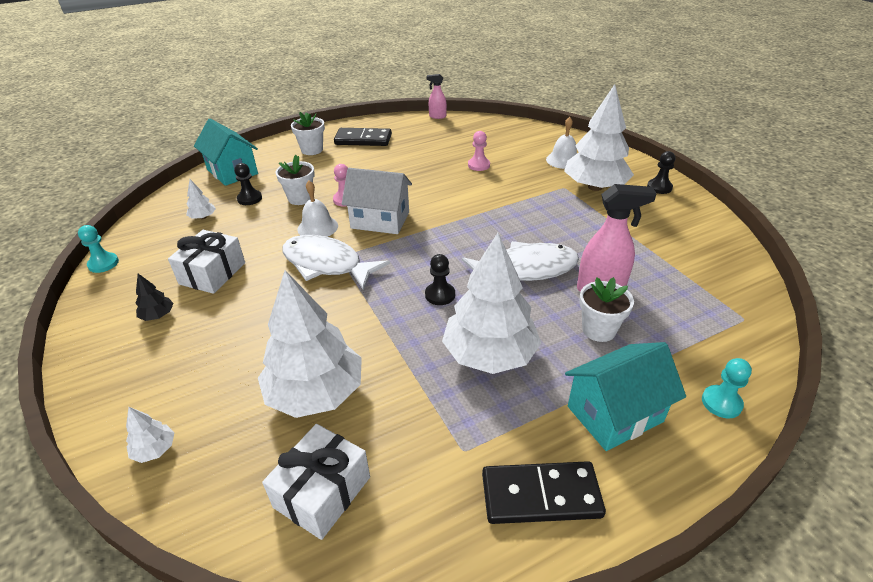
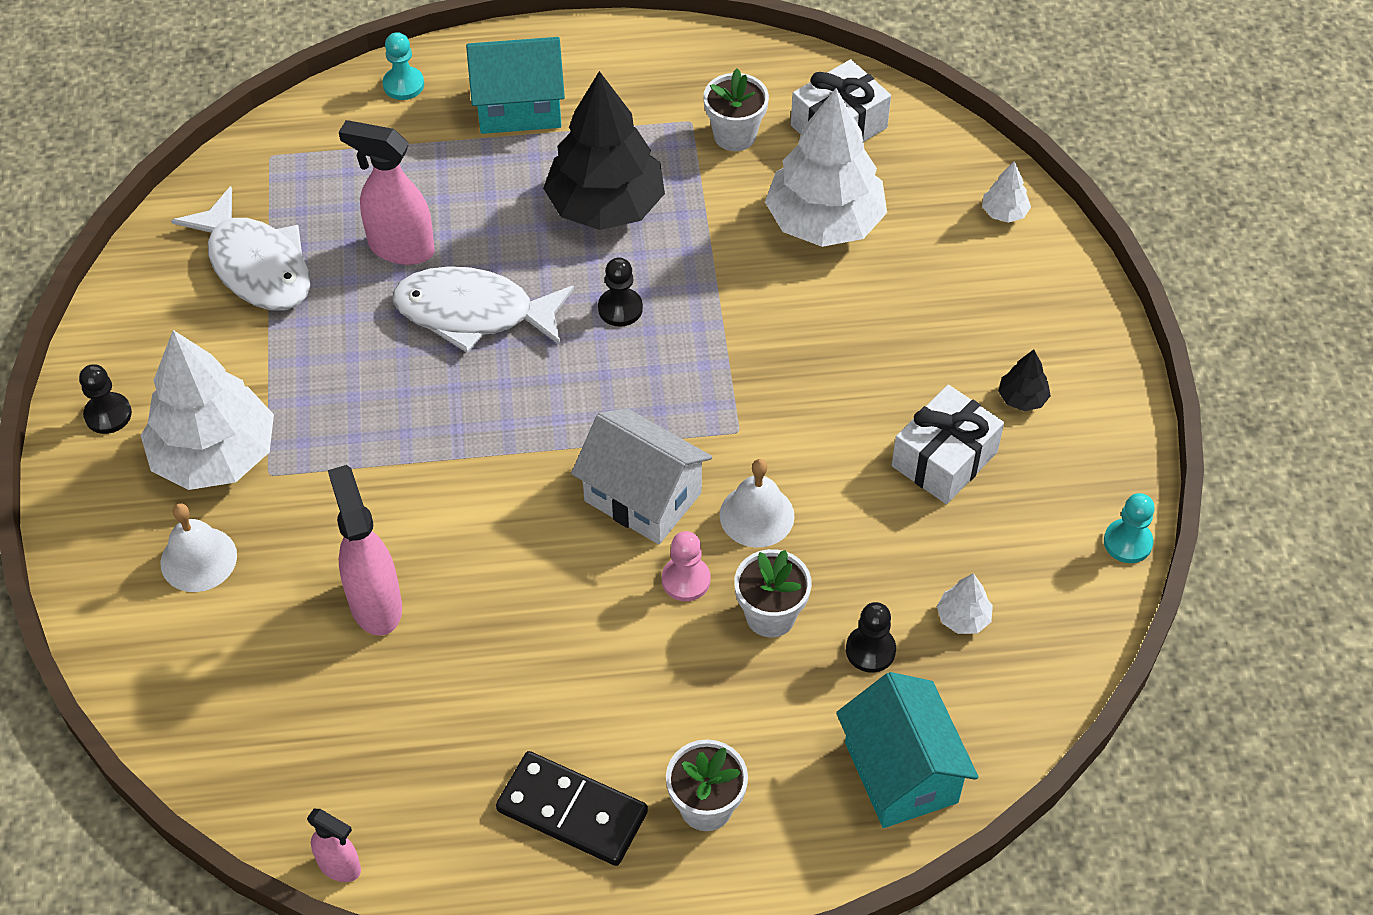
camera: 160 degrees left, 15 degrees up
(327, 264) = (762, 420): white fish -> white fish (256, 265)
(478, 165) = (375, 603): pink pawn -> pink spray bottle
(490, 355) = (605, 205): white tree -> black tree
(541, 495) = (641, 68): black domino -> none
(599, 330) = (454, 196): white flower pot -> white flower pot (735, 135)

